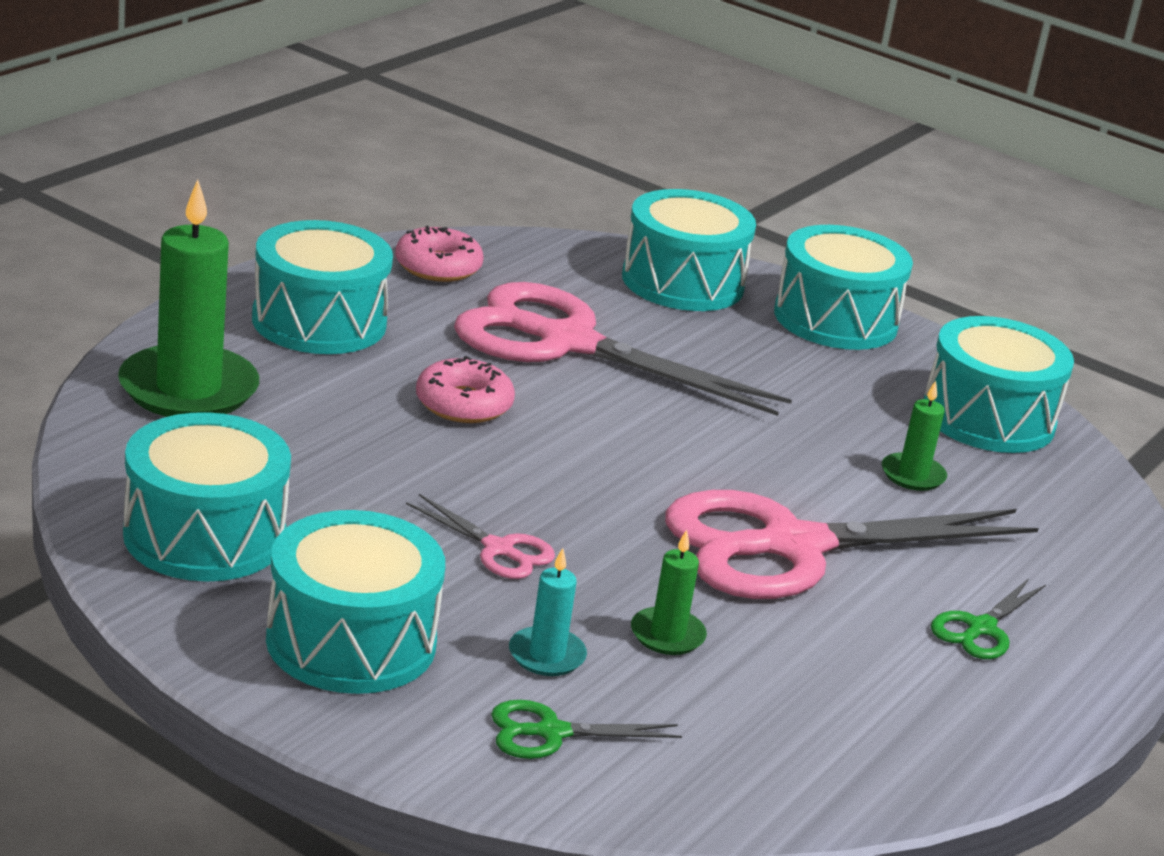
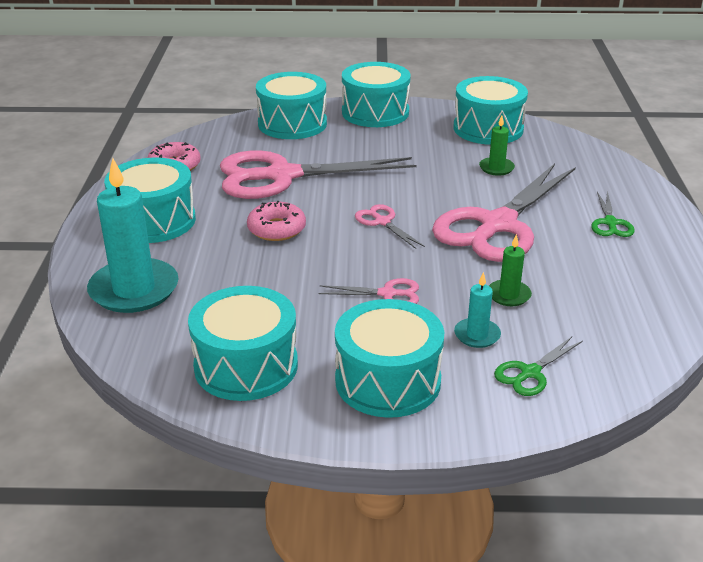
camera: 30 degrees left, 5 degrees up
(188, 389) = (134, 290): green candle -> turquoise candle
(624, 463) = (382, 222): none -> pink scissors

